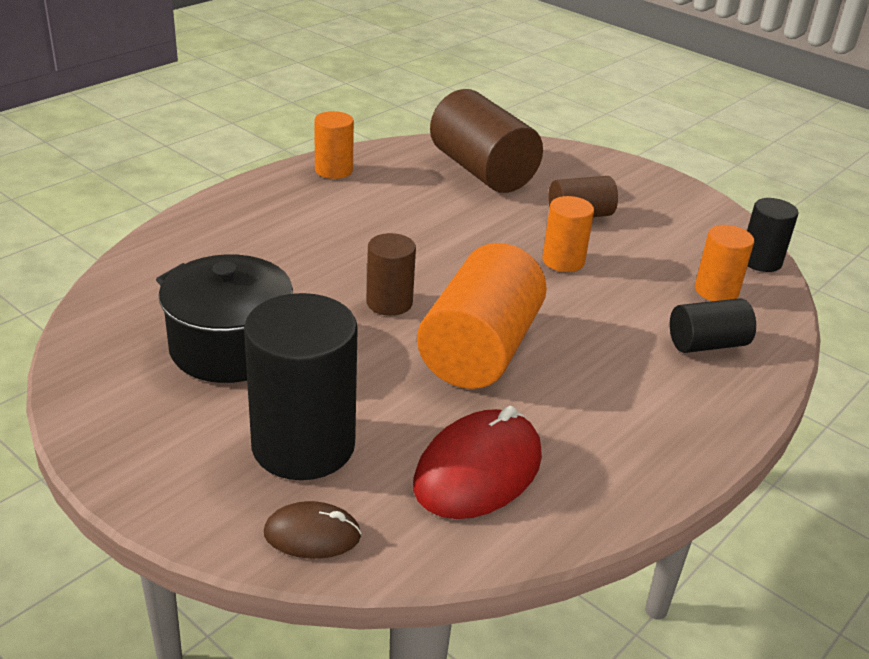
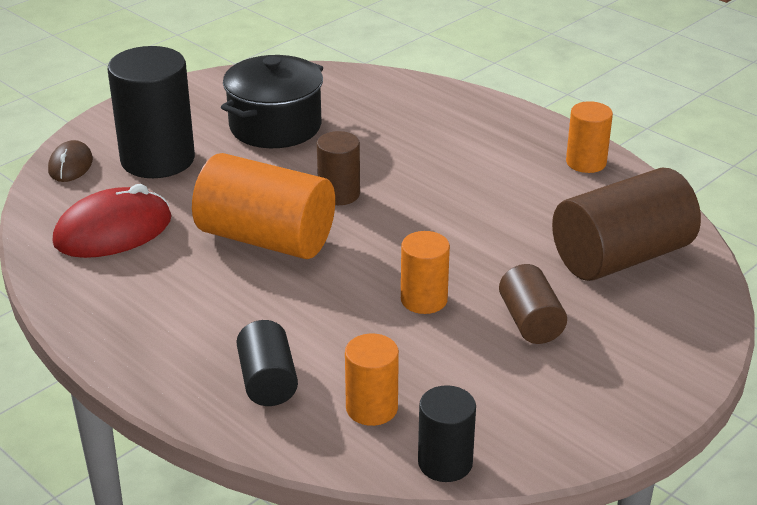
camera: 95 degrees right, 0 degrees up
(478, 471) = (113, 231): red mouse -> red mouse turned 75 degrees counterclockwise

